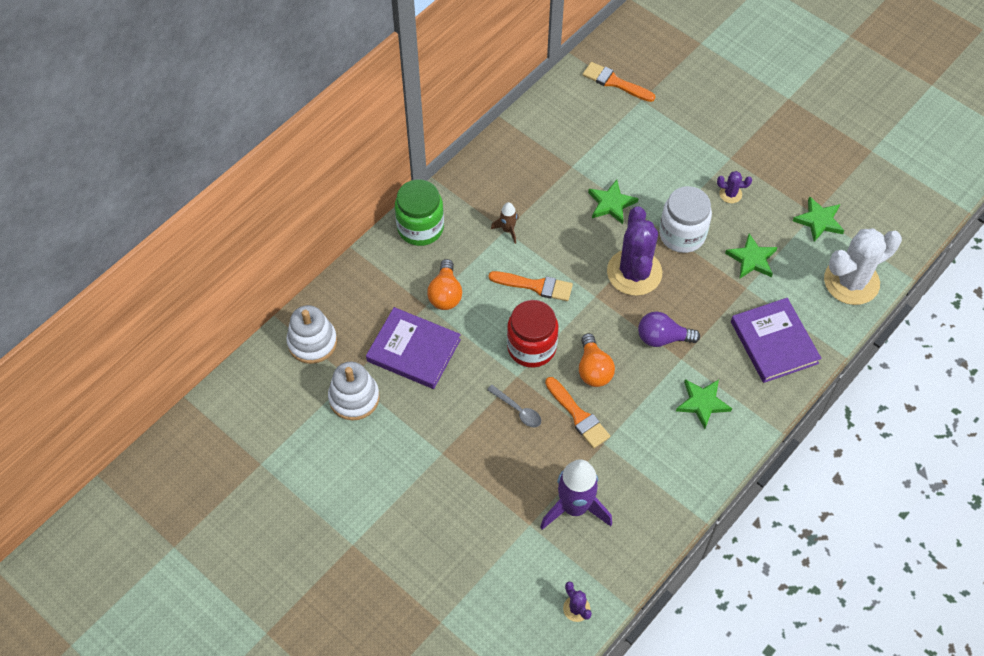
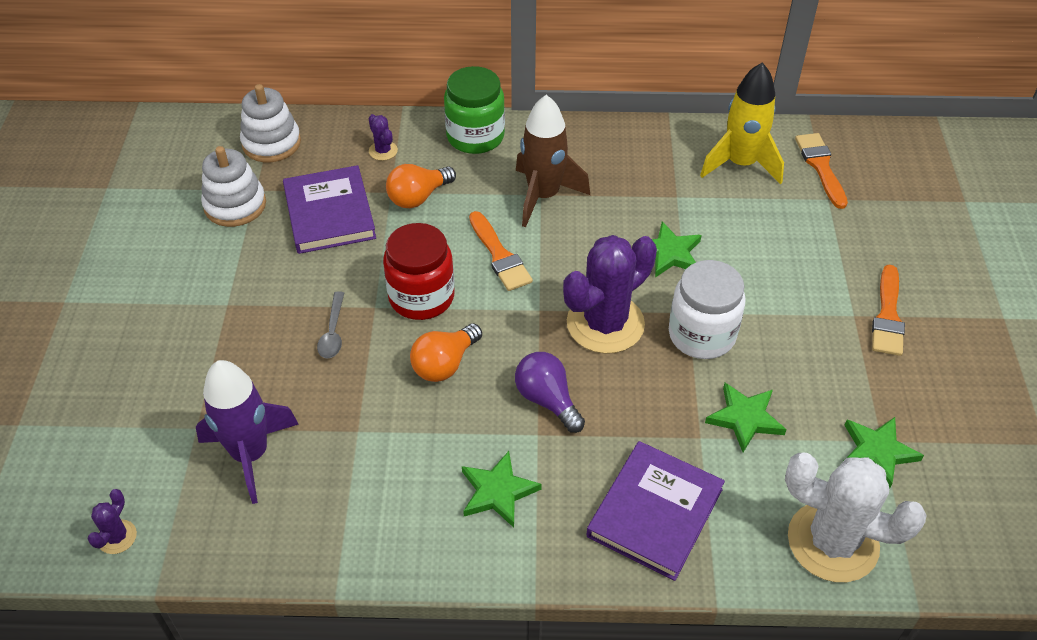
camera: 50 degrees right, 10 degrees down
(508, 230) = (543, 196): brown rocket -> brown rocket, size x2.06
(576, 116) = (741, 164): none -> yellow rocket
(578, 415) = (373, 386): orange brush -> orange brush (887, 316)
(730, 194) = (807, 345): purple cactus -> purple cactus (383, 151)

